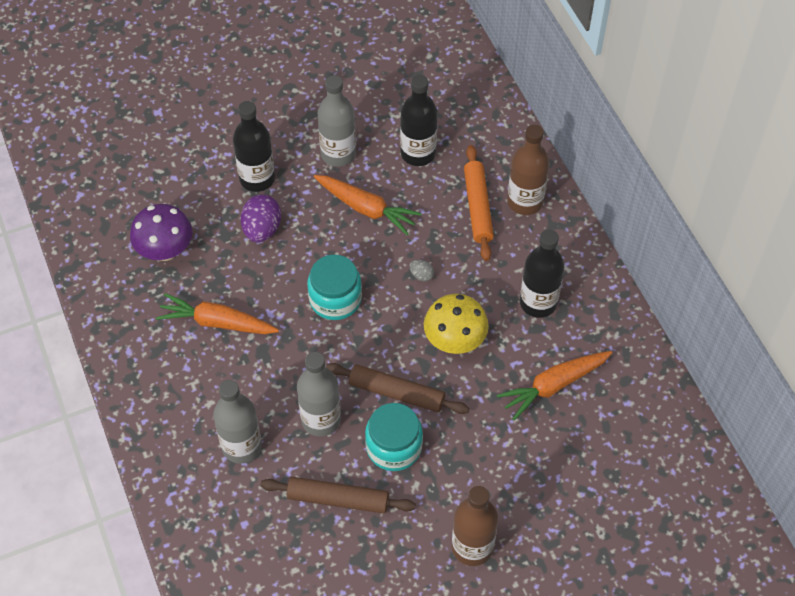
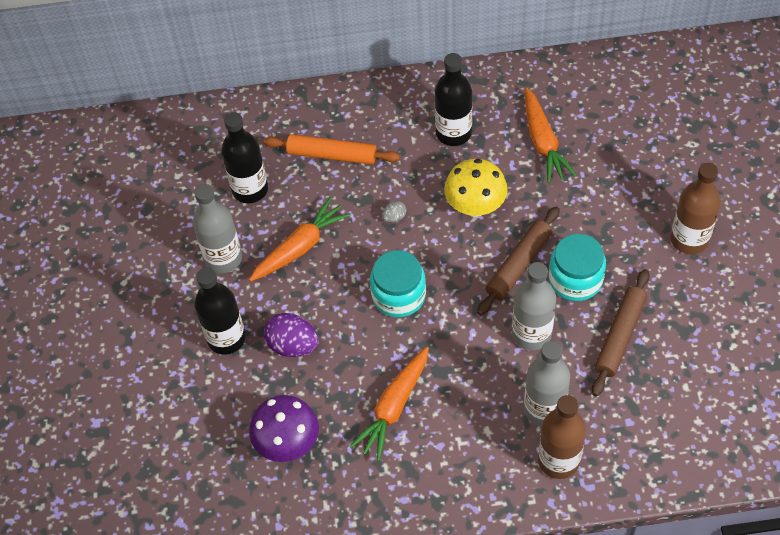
camera: 70 degrees left, 0 degrees up
(525, 202) = (339, 117): brown bottle -> brown bottle (558, 460)

